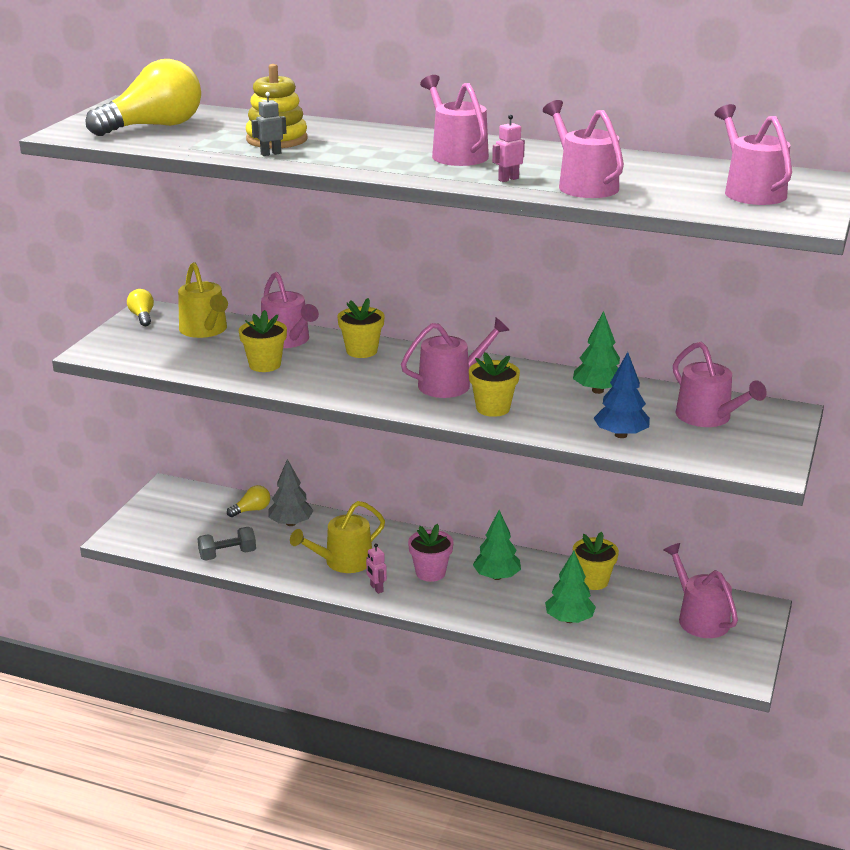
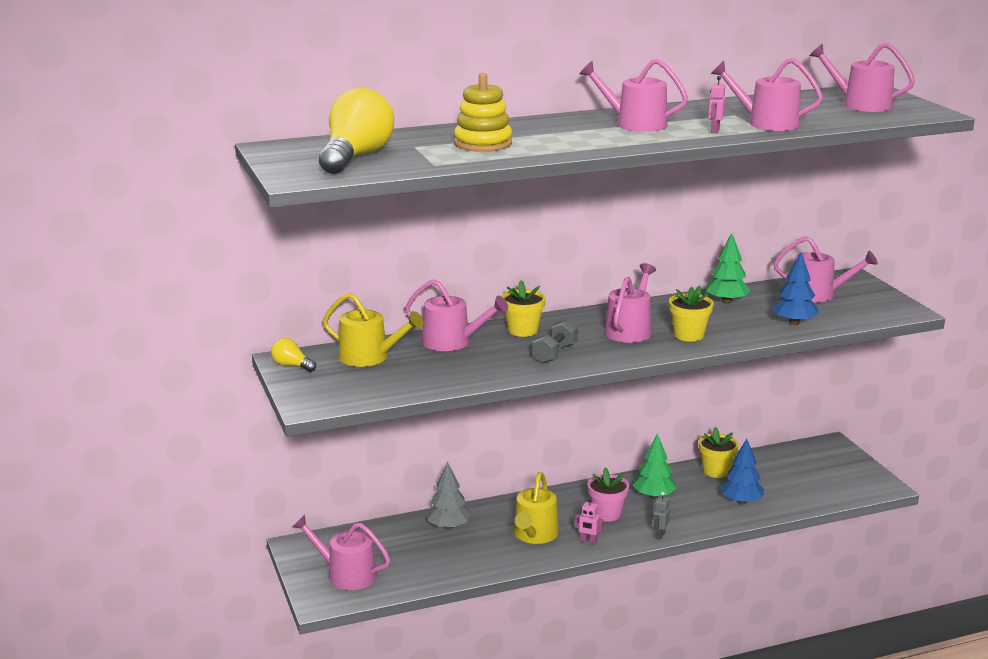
camera: 40 degrees left, 5 degrees down
(227, 555) = (438, 571): grey dumbbell -> grey dumbbell (554, 354)
(252, 510) = (400, 531): yellow light bulb -> none
(265, 365) = (473, 364): yellow flower pot -> none
(271, 154) = (510, 153): grey robot -> grey robot (660, 535)
(569, 619) = (741, 501): green tree -> blue tree
(699, 618) = (810, 465): pink watering can -> pink watering can (346, 574)

